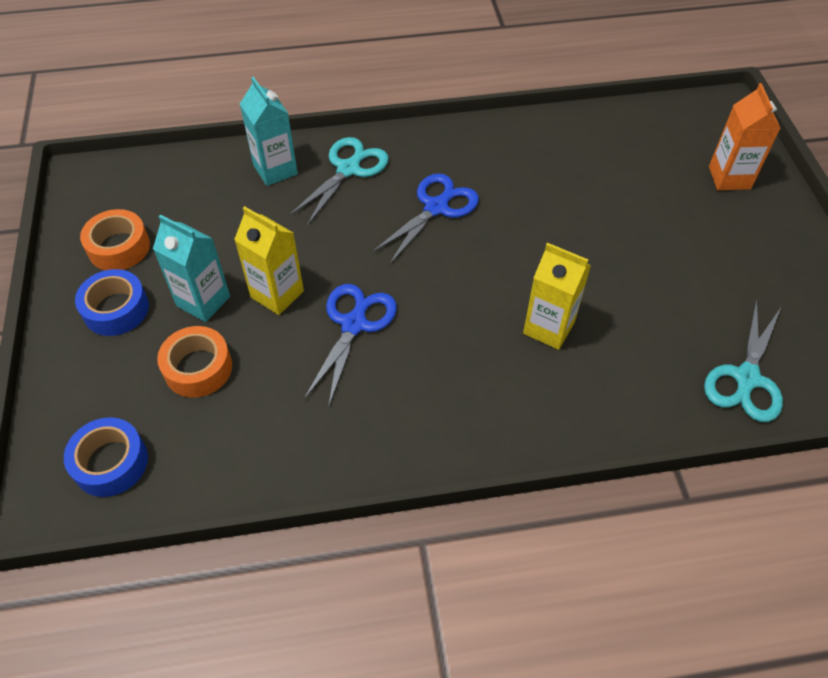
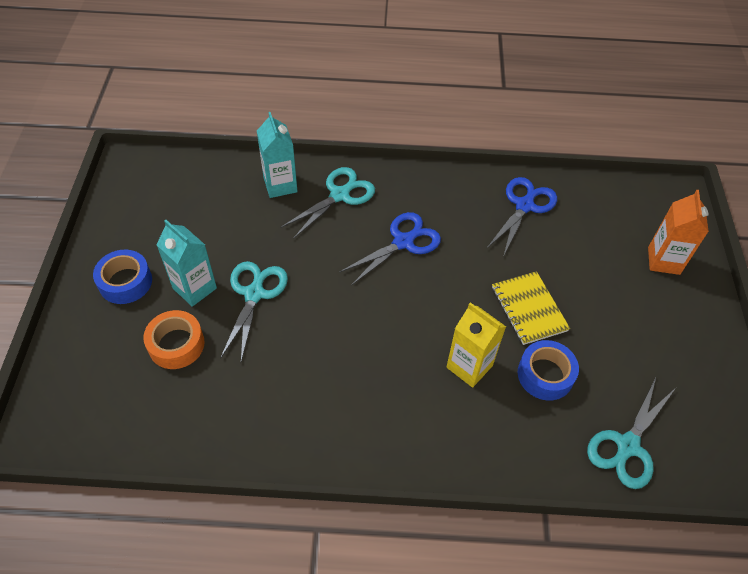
camera: 10 degrees right, 0 degrees up
(111, 463) = (90, 410): blue tape -> blue tape (545, 375)
(119, 247) = (140, 230): orange tape -> none
(277, 294) = (254, 293): yellow carton -> turquoise scissors
(354, 324) = (309, 331): blue scissors -> blue scissors (524, 205)
(597, 254) = (529, 309): none -> yellow notebook

